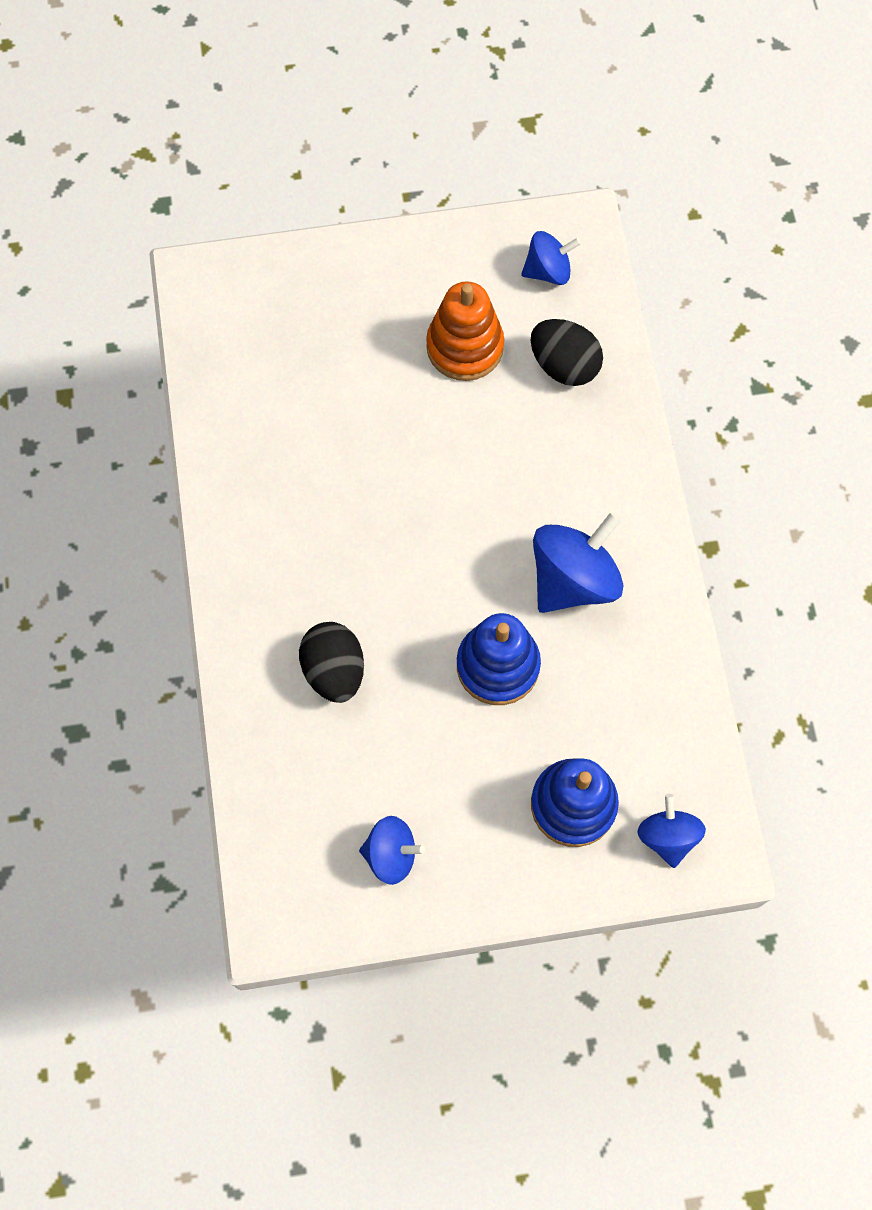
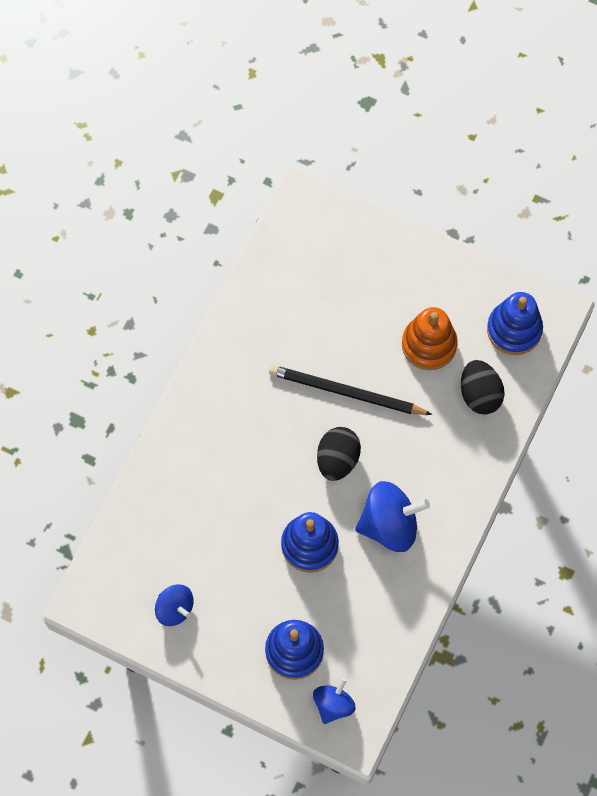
camera: 35 degrees right, 0 degrees up
(334, 670) = (216, 486): black egg -> black egg (337, 459)
(409, 461) = (346, 392): none -> black pencil
(548, 271) = (514, 330): blue spinning top -> blue stacking toy

